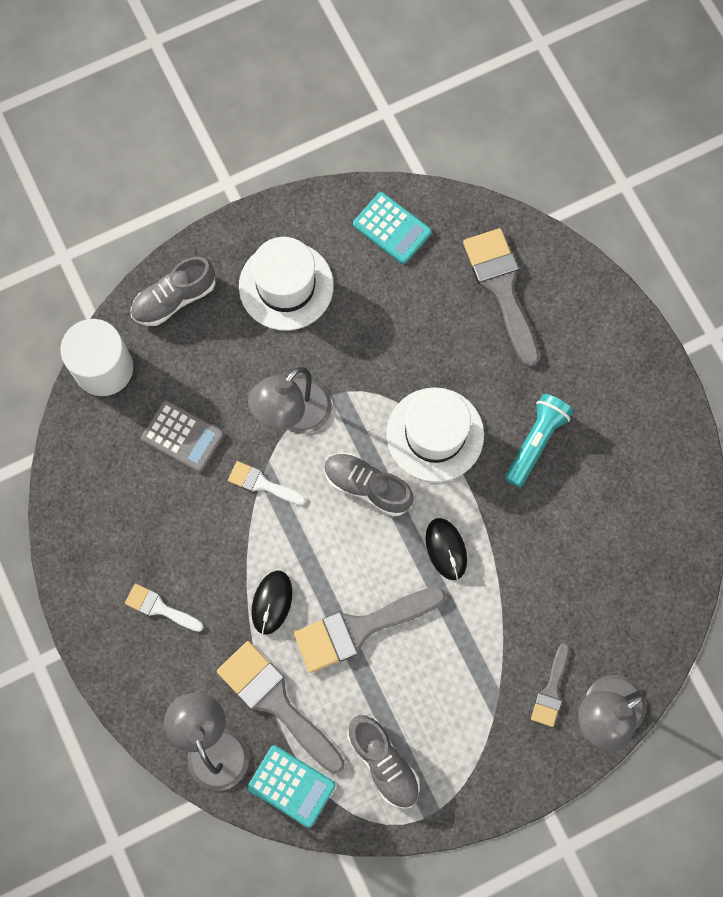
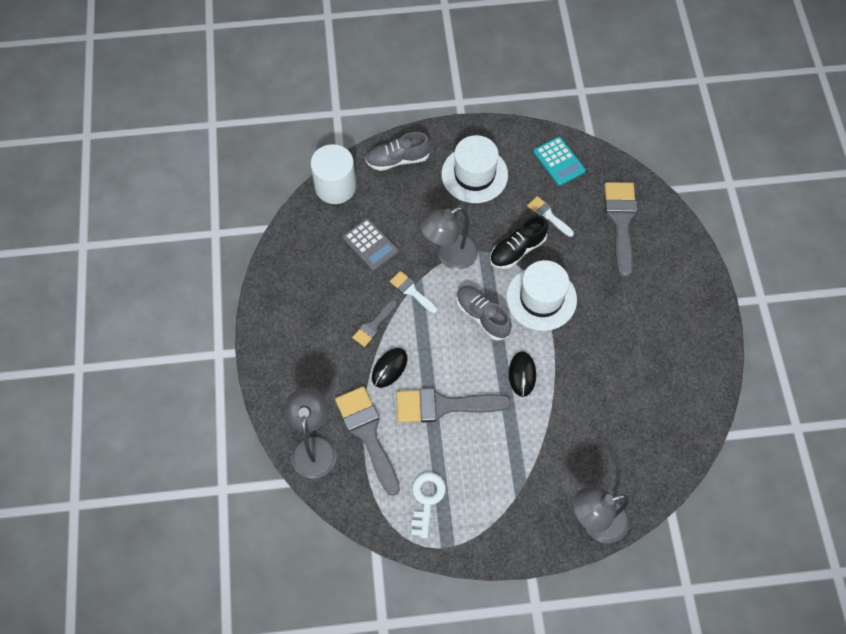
camera: 20 degrees right, 10 degrees down
(159, 608) = (313, 346): white brush -> white brush (548, 215)
(291, 786) = (357, 492): turquoise calculator -> none
(380, 376) = (517, 250): none -> black shoe
(383, 762) = (426, 499): grey shoe -> white key
(535, 442) = (610, 326): turquoise flashlight -> none
(551, 690) = (563, 493): grey brush -> grey brush (373, 325)

